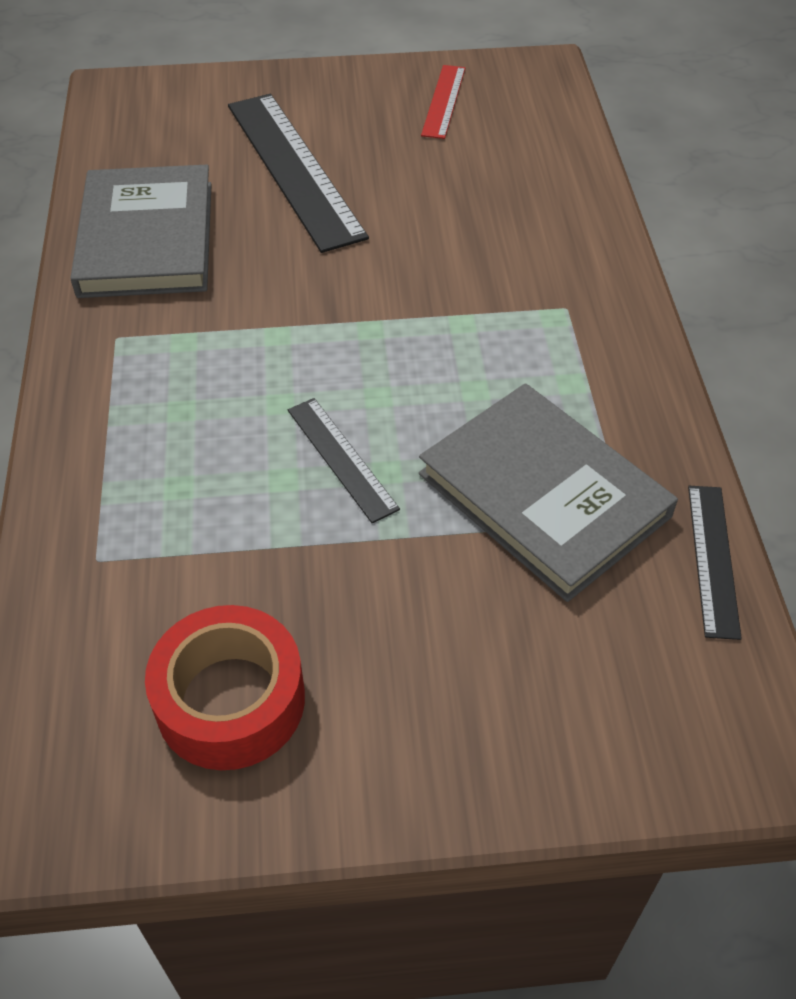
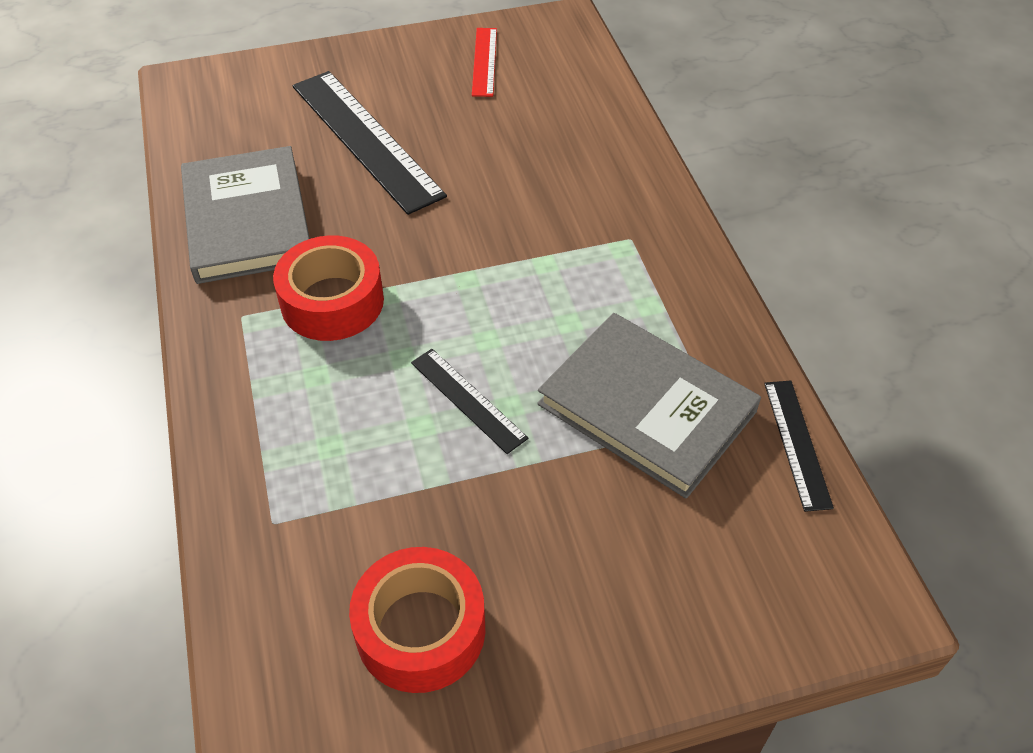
camera: 10 degrees left, 0 degrees up
(217, 334) = (332, 301): none -> red tape

